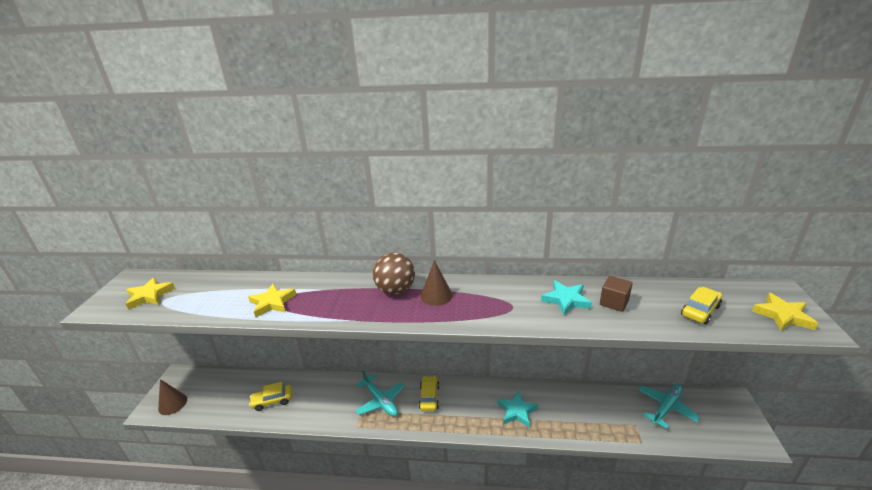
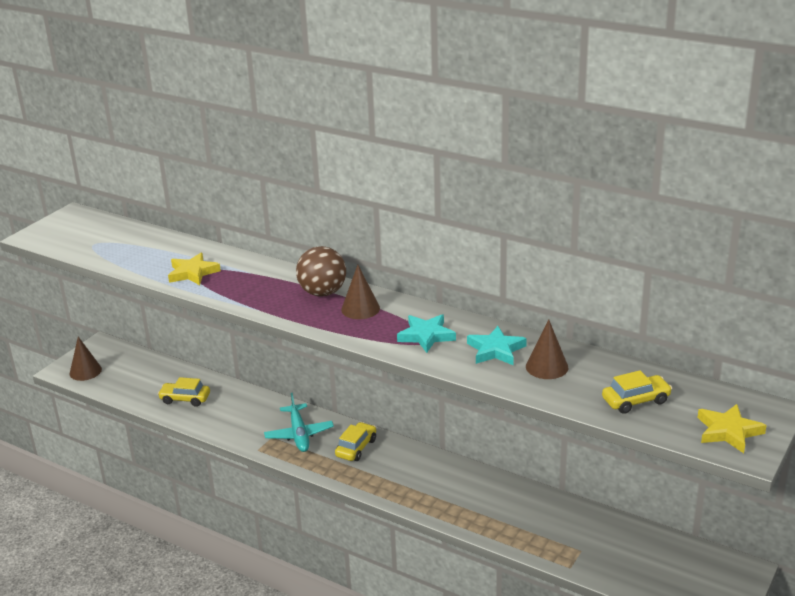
camera: 25 degrees right, 0 degrees up
(149, 295) = (84, 236): yellow star -> none
(517, 411) = (447, 492): turquoise star -> turquoise star (426, 336)
(614, 302) = (546, 367): brown cube -> brown cone
(666, 408) = (638, 548): turquoise plane -> none

